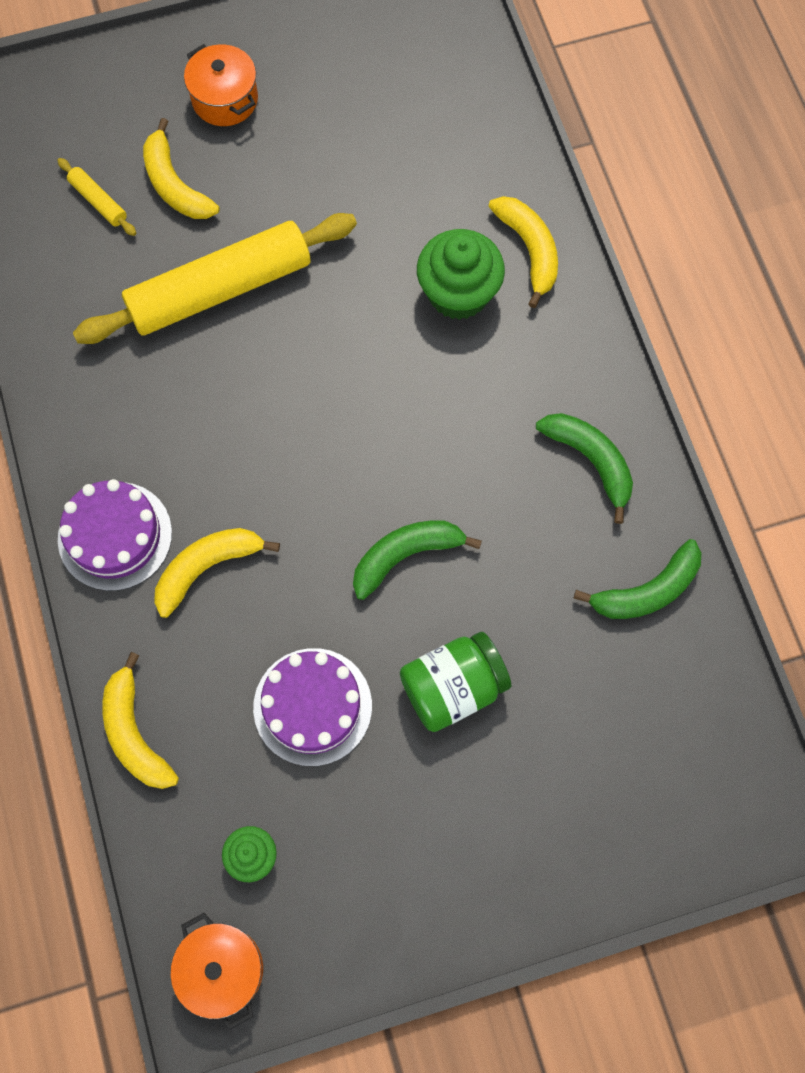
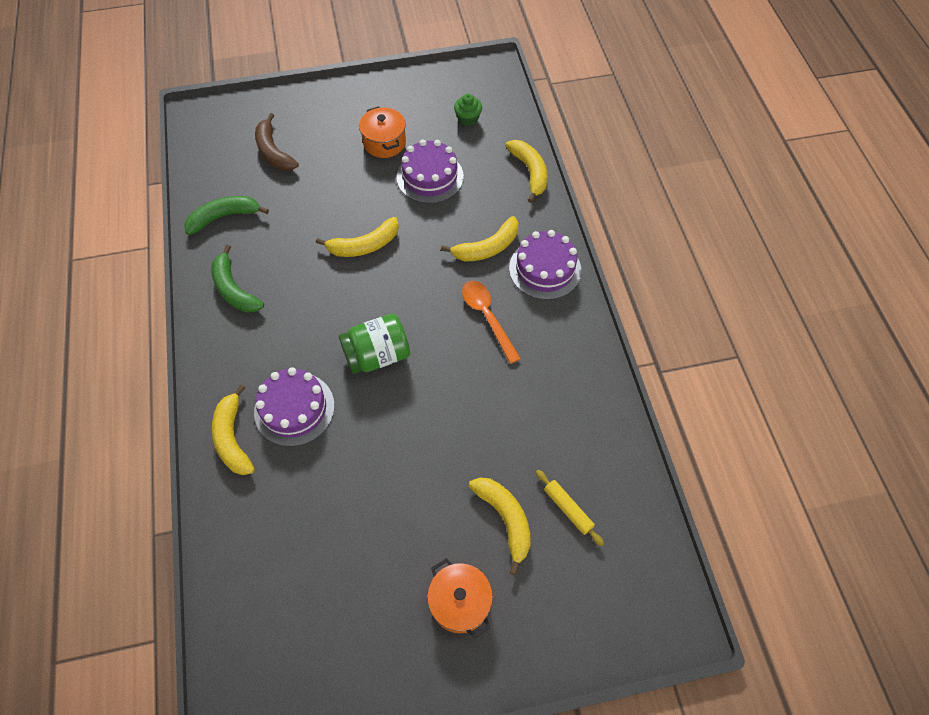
camera: 175 degrees left, 10 degrees down
(203, 446) = (487, 317): none -> orange spoon
(220, 289) = (471, 426): yellow rolling pin -> none
(222, 969) = (485, 80): orange pot -> orange pot (384, 142)
(405, 555) = (364, 245): green banana -> yellow banana
(453, 687) = (349, 180): green jar -> green jar (377, 355)
(458, 293) = (294, 409): green cupcake -> purple cake
(602, 740) = (274, 152): none -> brown banana

